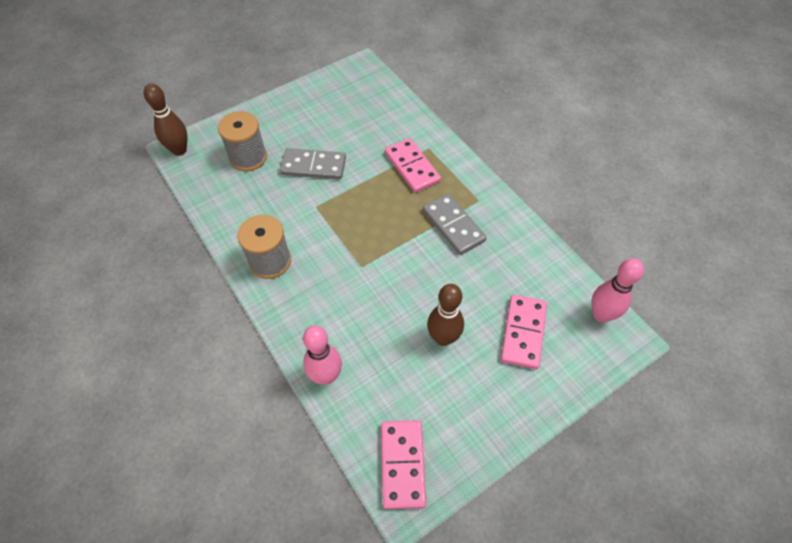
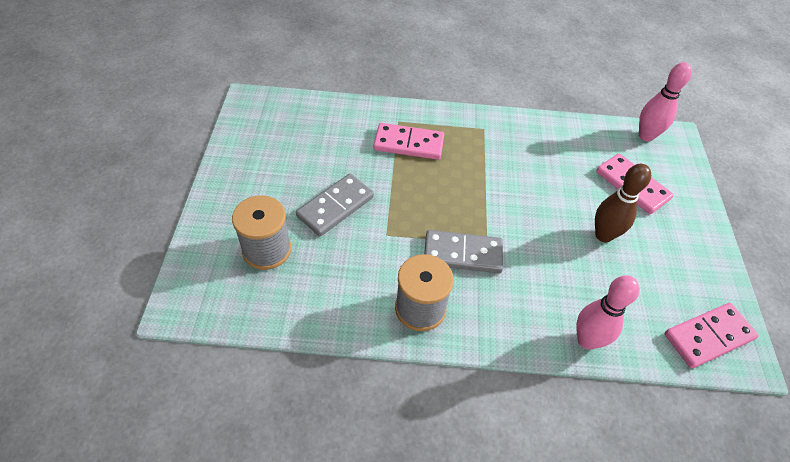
camera: 55 degrees left, 5 degrees down
(179, 150) = (186, 304): brown bowling pin -> none
(403, 464) = (708, 336): pink domino -> pink domino turned 60 degrees counterclockwise
(453, 226) = (496, 159): grey domino -> grey domino (462, 254)

